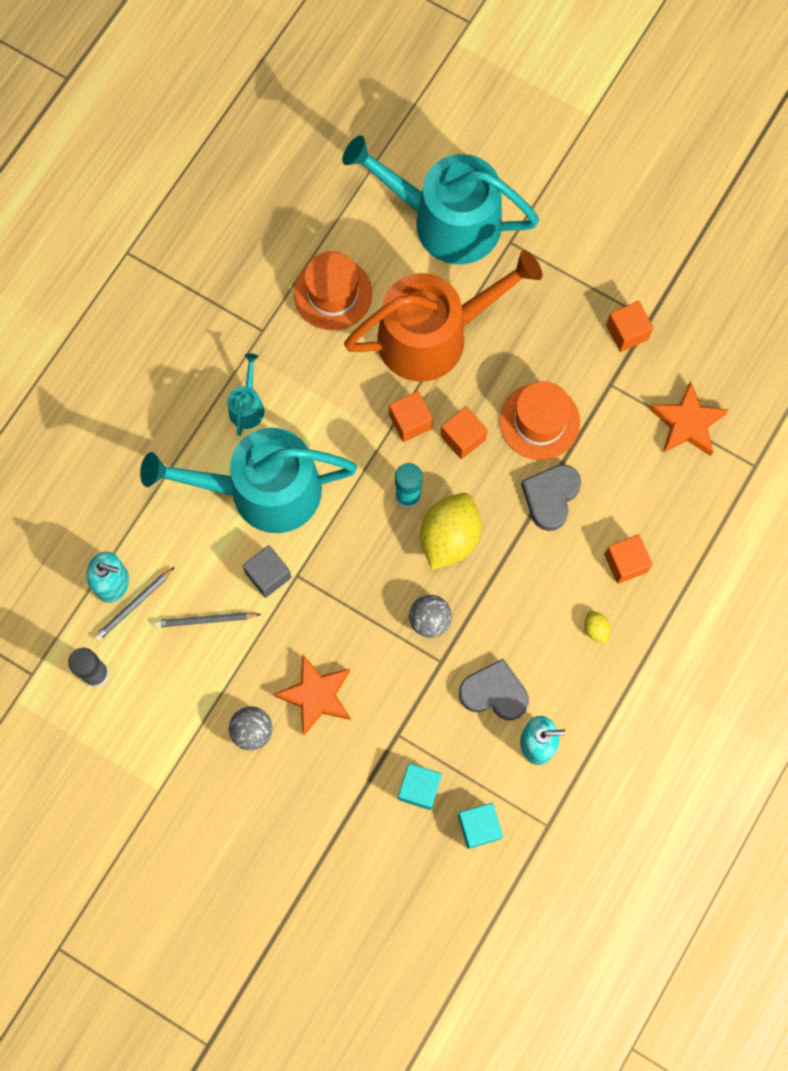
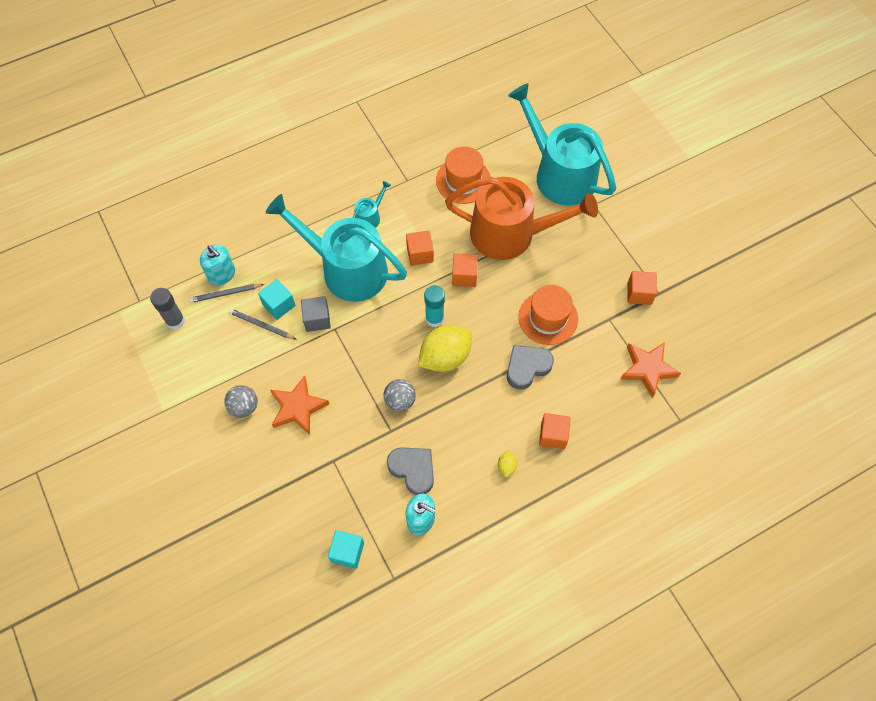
camera: 30 degrees right, 10 degrees down
(419, 788) = (324, 503): turquoise cube -> turquoise cube (279, 305)
(463, 438) = (492, 302): orange cube -> orange cube (420, 254)

